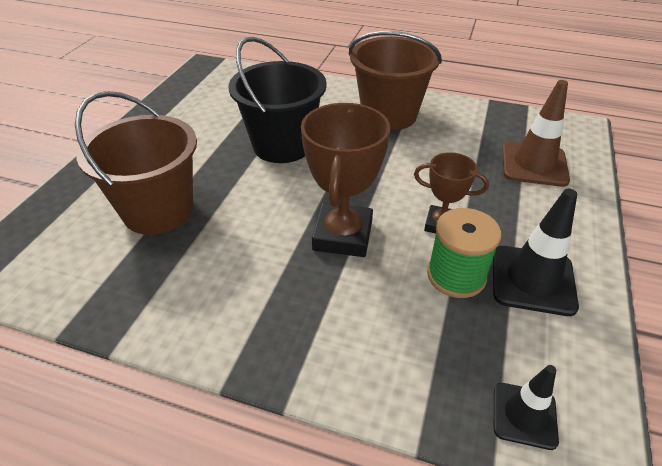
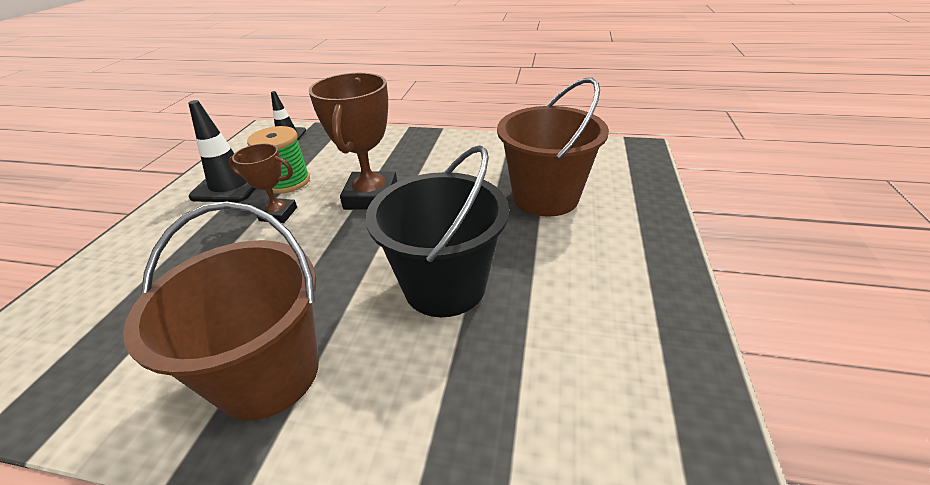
camera: 175 degrees right, 5 degrees down
(534, 164) = (114, 293): brown traffic cone -> none

